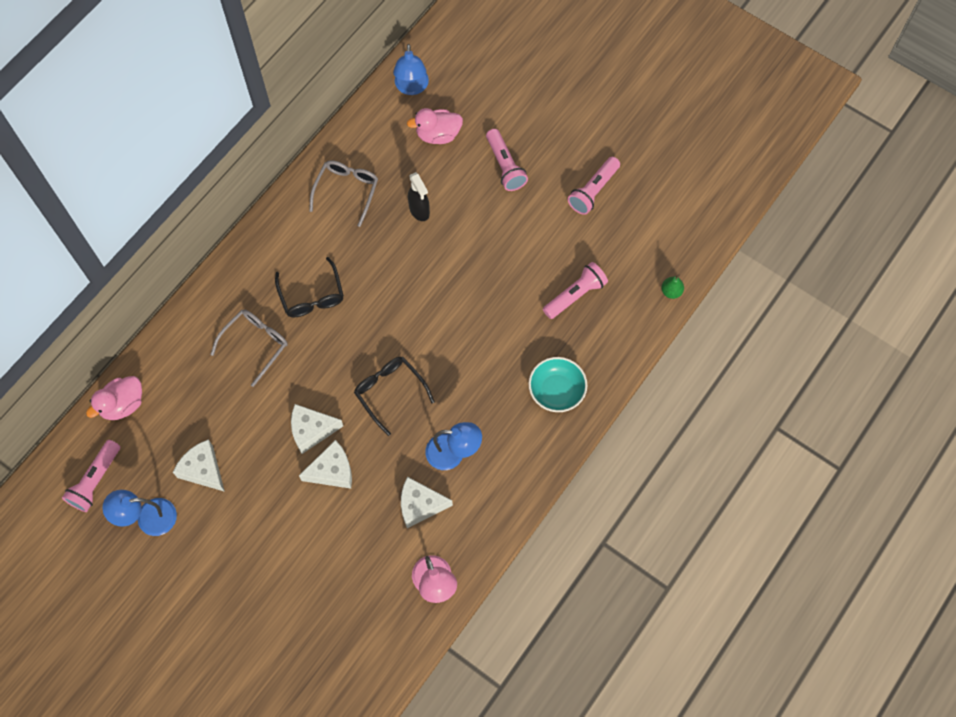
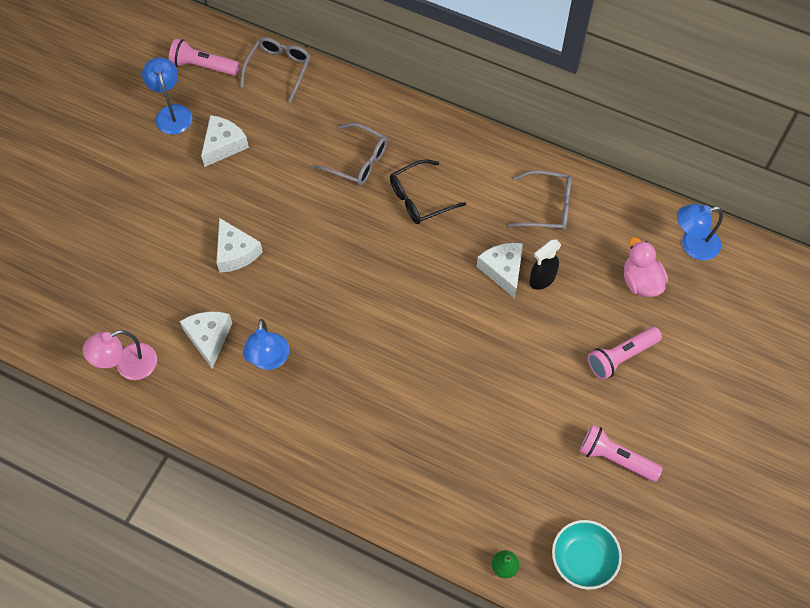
camera: 80 degrees right, 5 degrees down
(123, 404) = (278, 69): pink duck -> grey glasses
(312, 430) = (275, 226): white cheese -> white cheese (503, 270)
(390, 392) = (326, 289): black glasses -> none
(556, 391) = (355, 453): turquoise bowl -> turquoise bowl (583, 559)
(575, 295) = (475, 457): pink flashlight -> none

